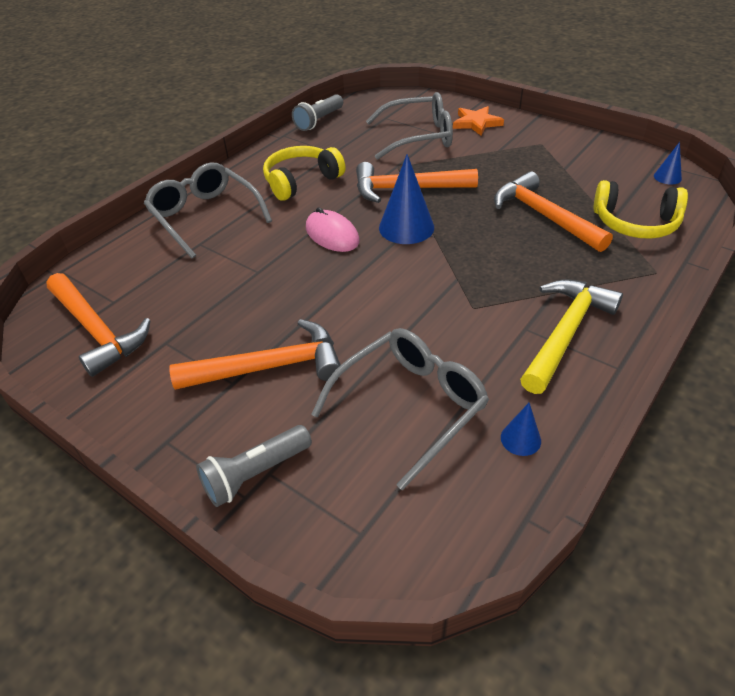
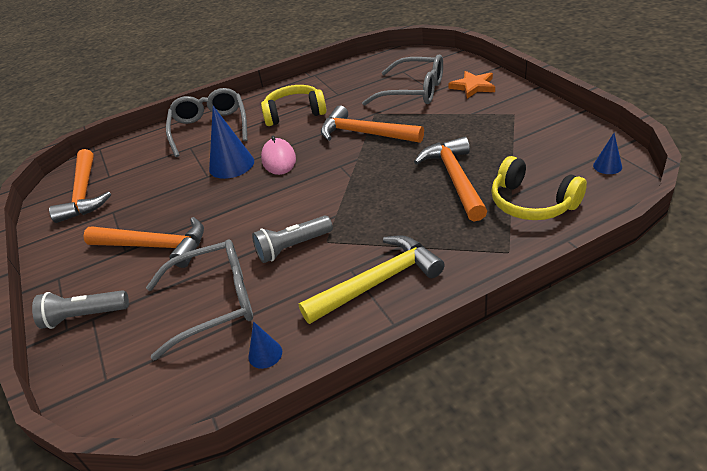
camera: 30 degrees right, 5 degrees down
(319, 121) = (349, 67): grey flashlight -> grey flashlight (292, 247)
(406, 227) = (336, 165): blue cone -> blue cone (231, 165)

